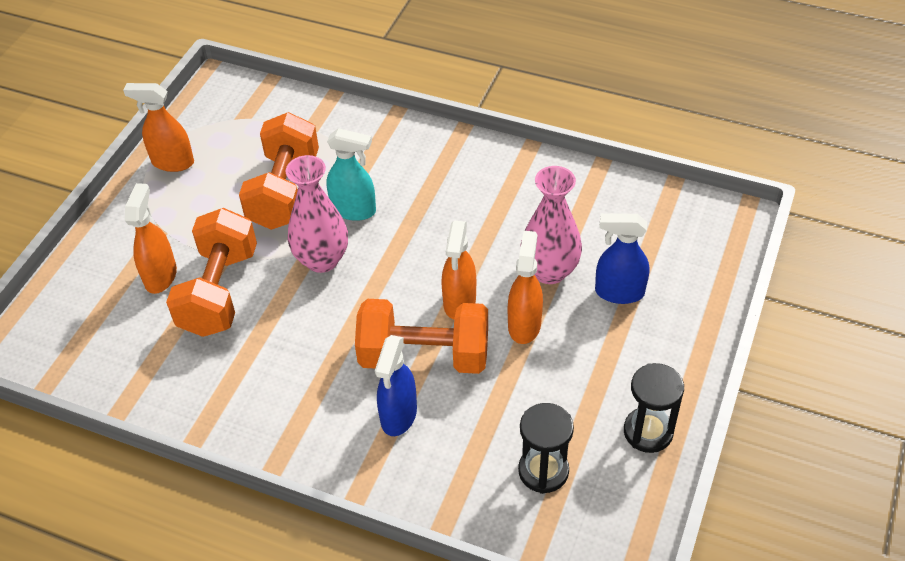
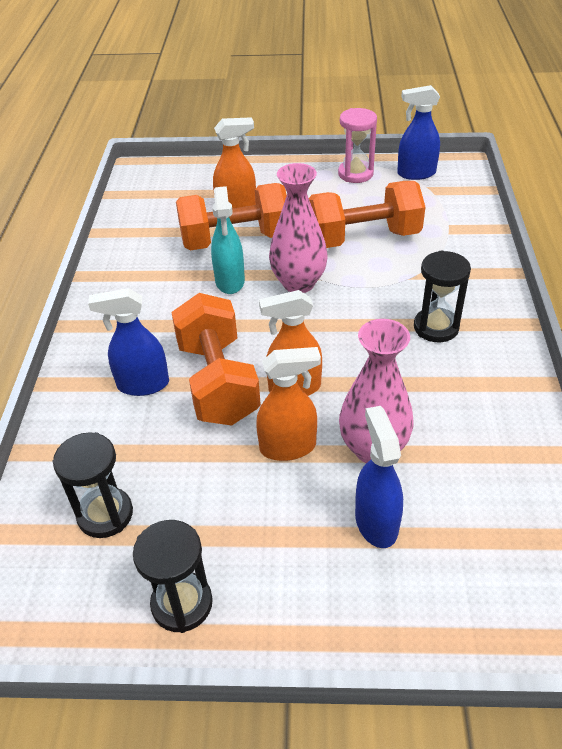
camera: 70 degrees right, 5 degrees down
(172, 162) = (355, 174): orange spray bottle -> pink hourglass
(207, 118) = (416, 173): none -> blue spray bottle
(354, 210) = (368, 284): turquoise spray bottle -> turquoise spray bottle (230, 281)
(436, 185) = (436, 327): none -> black hourglass

